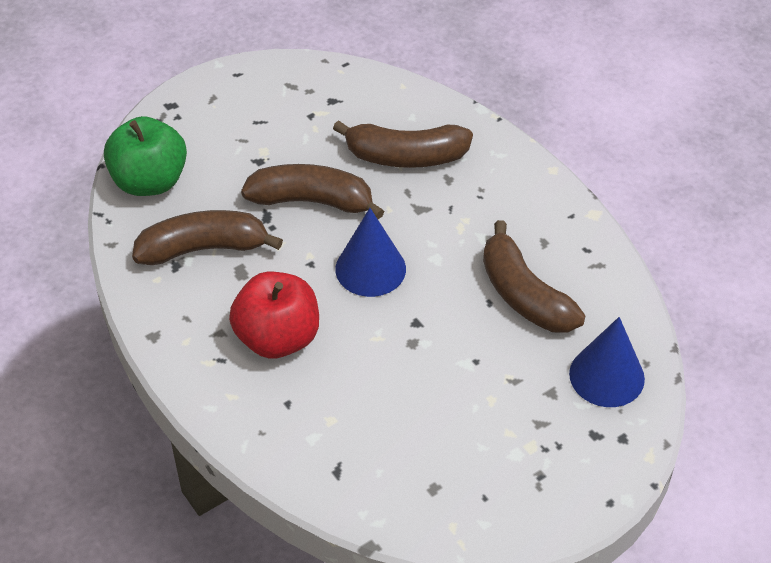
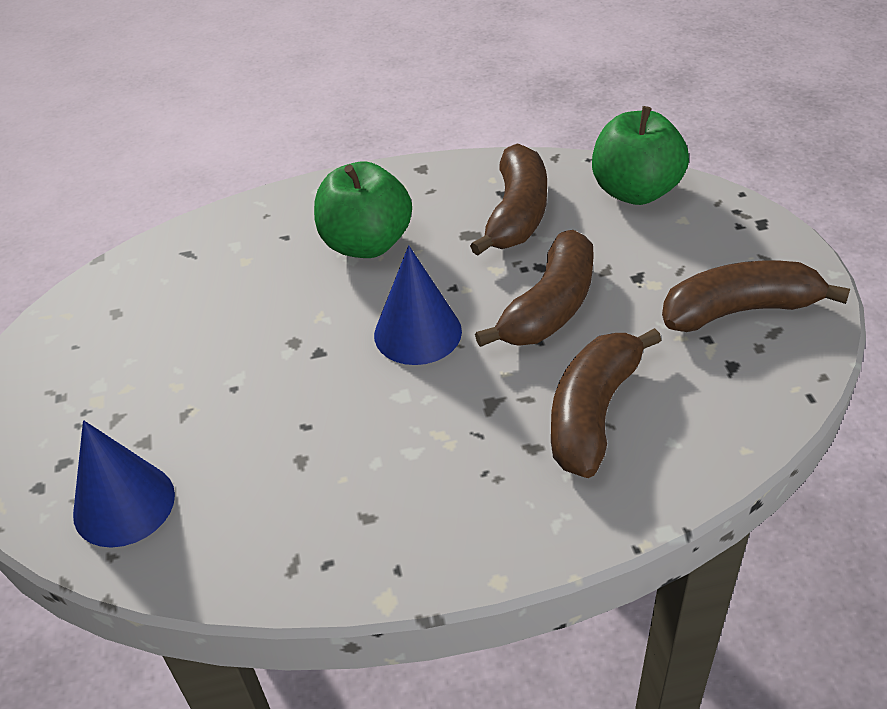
camera: 115 degrees right, 5 degrees down
(277, 338) = (366, 244): red apple -> green apple
(524, 294) = (294, 463): brown banana -> brown banana (740, 310)

